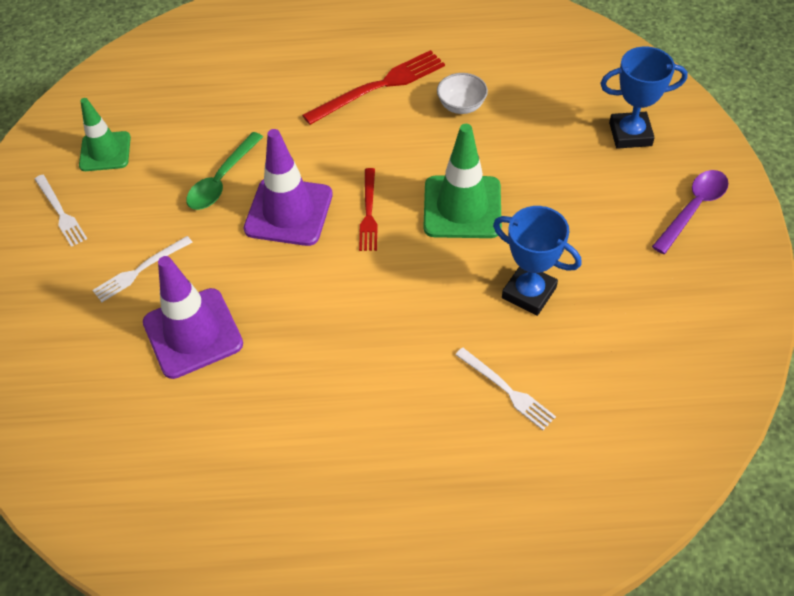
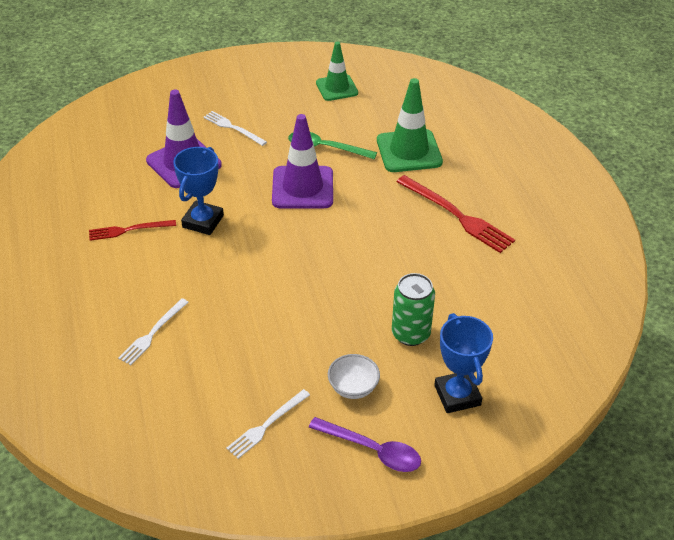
camera: 75 degrees right, 10 degrees down
(60, 212) = (276, 82): white fork -> white fork (267, 425)
(369, 212) = (312, 231): red fork -> red fork (129, 230)
(461, 106) = (452, 270): white bowl -> white bowl (353, 388)
(462, 207) = (332, 285): green traffic cone -> green traffic cone (409, 151)
(529, 293) = (249, 337): blue trophy -> blue trophy (203, 221)
(545, 154) = (410, 334): none -> green can

